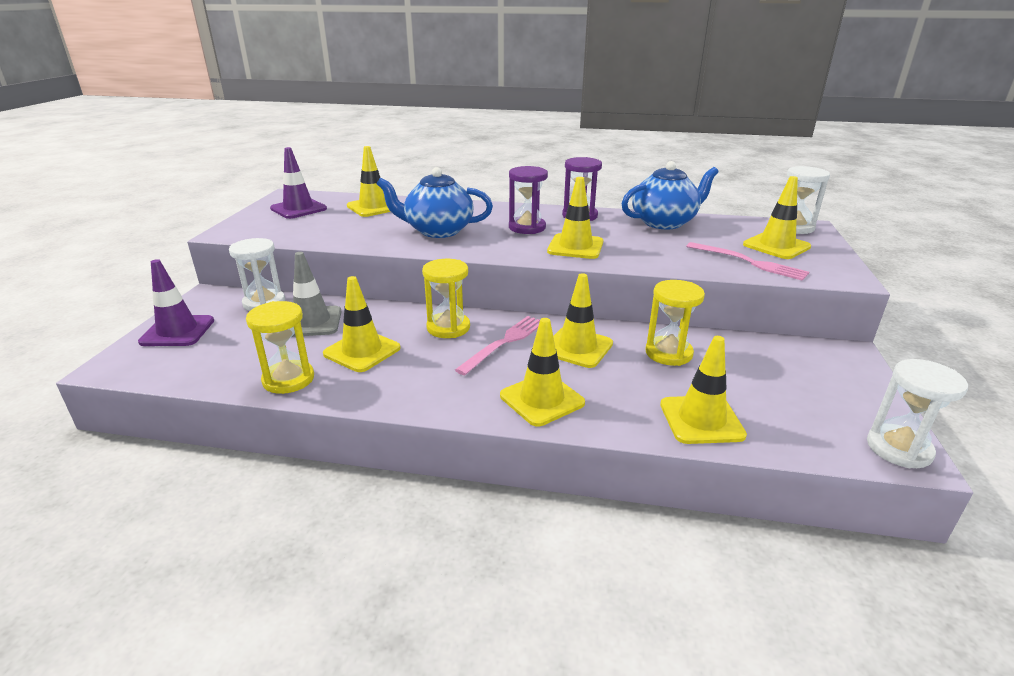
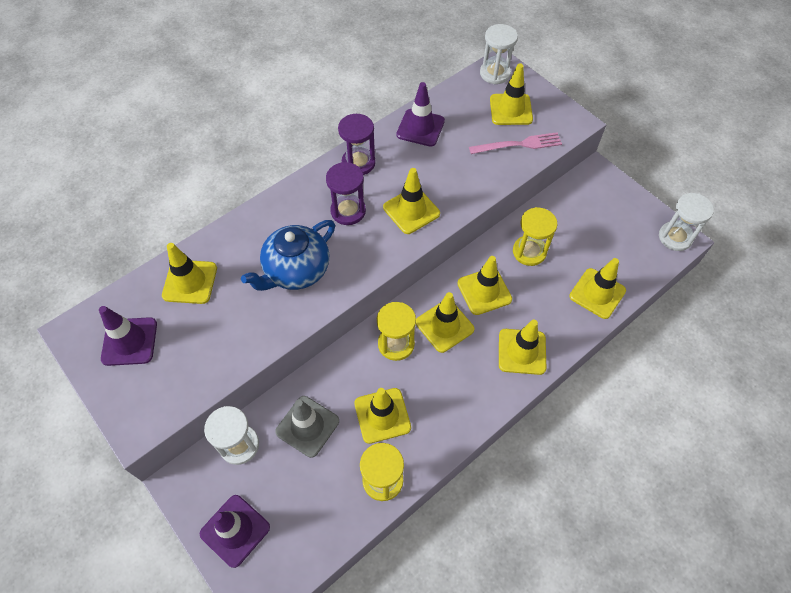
camera: 50 degrees left, 30 degrees up
(504, 343) = (444, 326): pink fork -> yellow traffic cone
(664, 222) = (420, 128): blue teapot -> purple traffic cone

